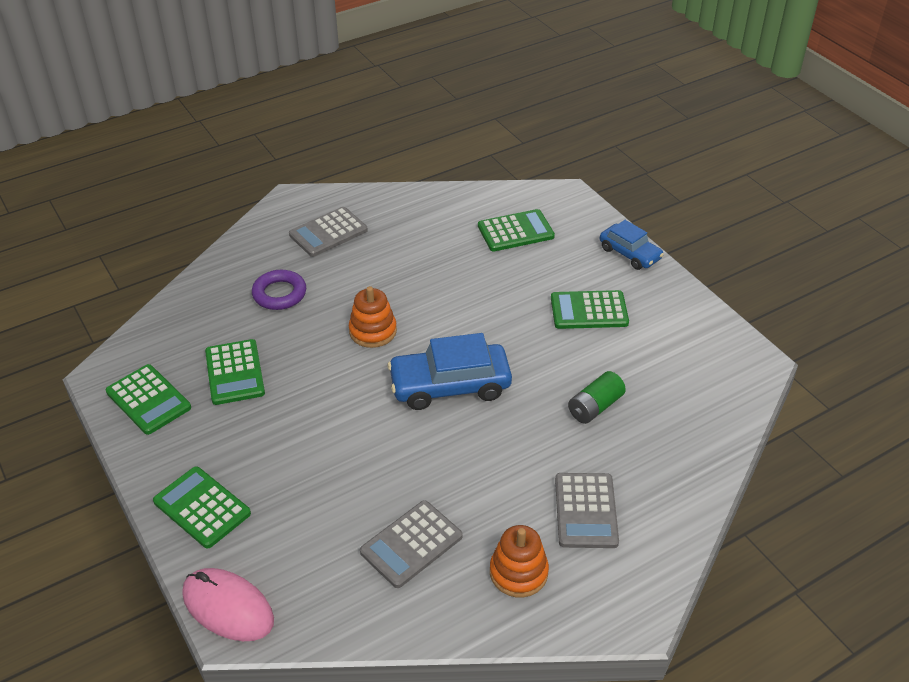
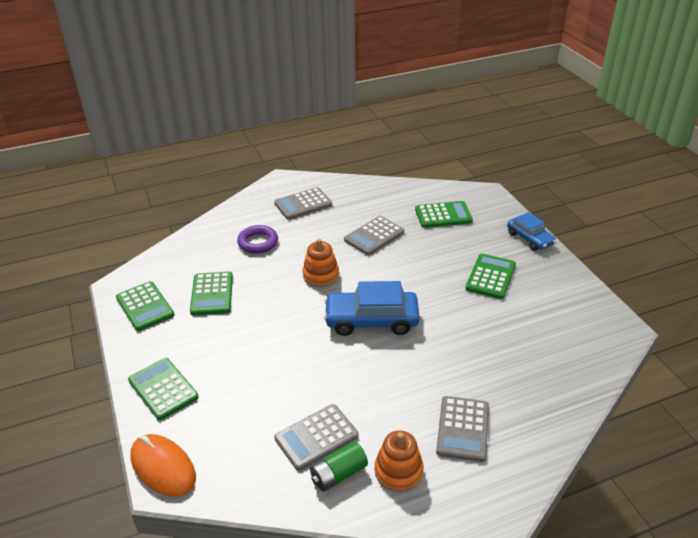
camera: 10 degrees right, 5 degrees down
(228, 607) = (163, 467): pink mouse -> orange mouse
(431, 269) = (374, 236): none -> grey calculator
(589, 311) = (490, 277): green calculator -> green calculator turned 105 degrees clockwise
(595, 407) = (483, 349): green battery -> green battery (338, 474)

